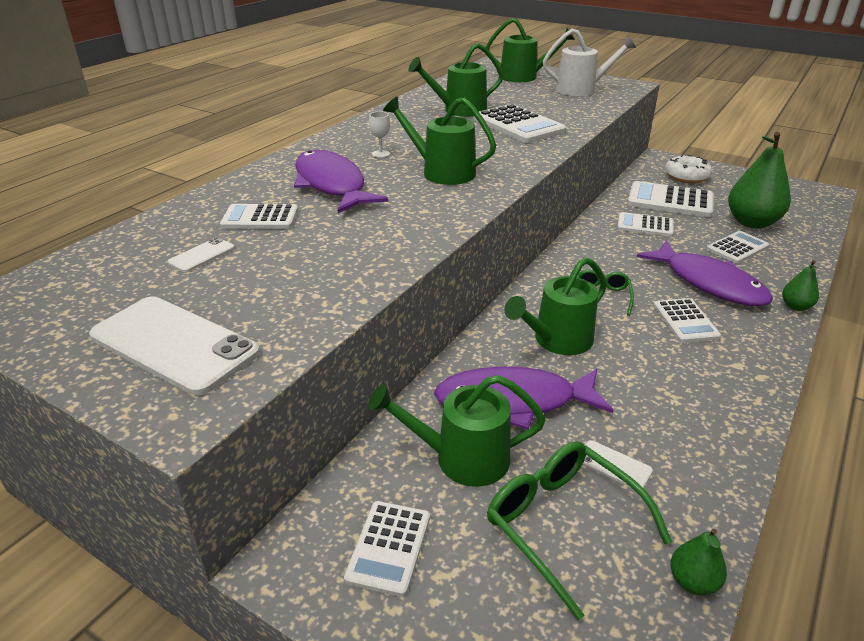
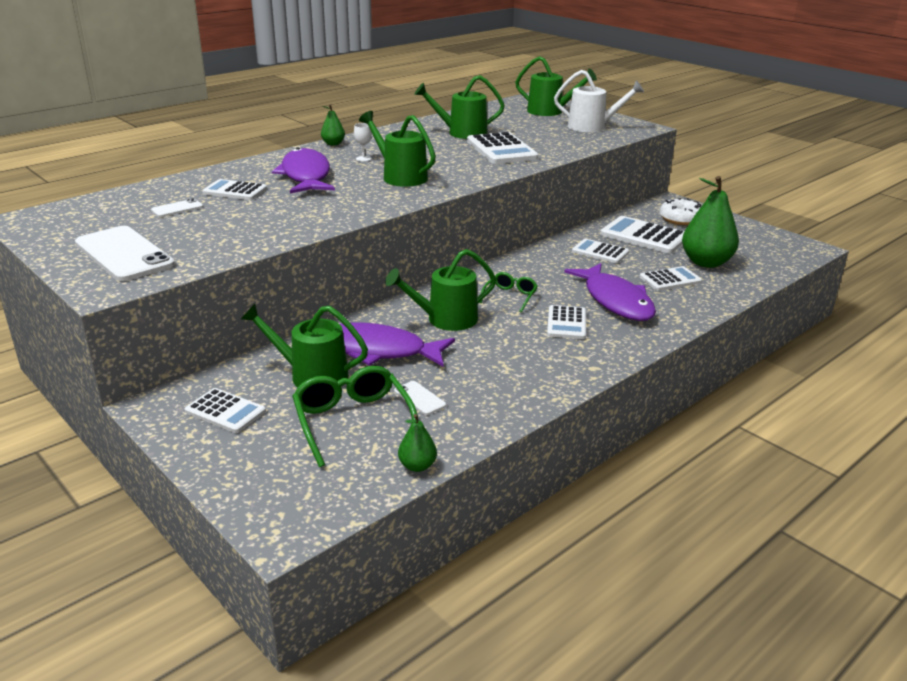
camera: 15 degrees right, 5 degrees down
(388, 547) = (225, 411): white calculator -> white calculator turned 90 degrees counterclockwise
(795, 306) = (677, 328): green pear -> green pear (333, 144)

